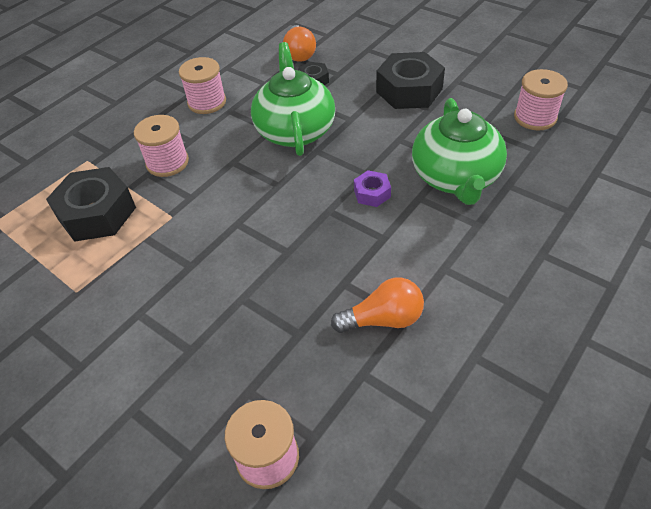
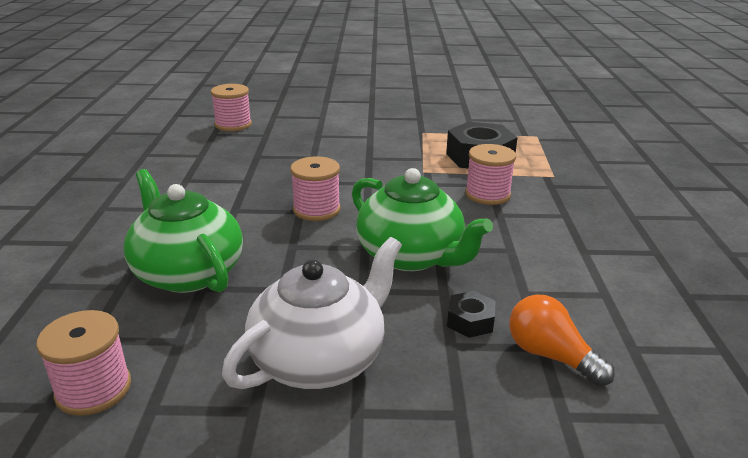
camera: 140 degrees right, 20 degrees down
(207, 102) = (547, 248): pink spool -> pink spool (316, 209)
(372, 193) = (270, 233): purple nut -> none
(383, 319) = (202, 175): orange light bulb -> none
(409, 90) = (320, 359): black nut -> white teapot

